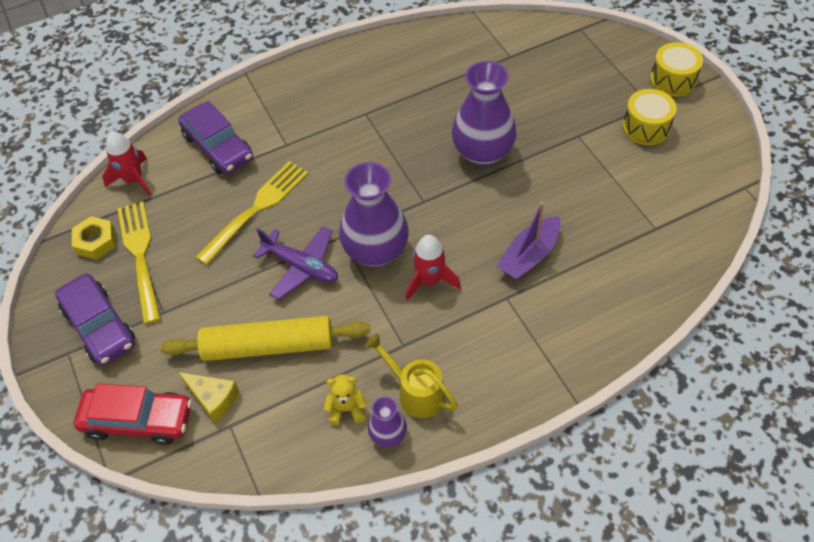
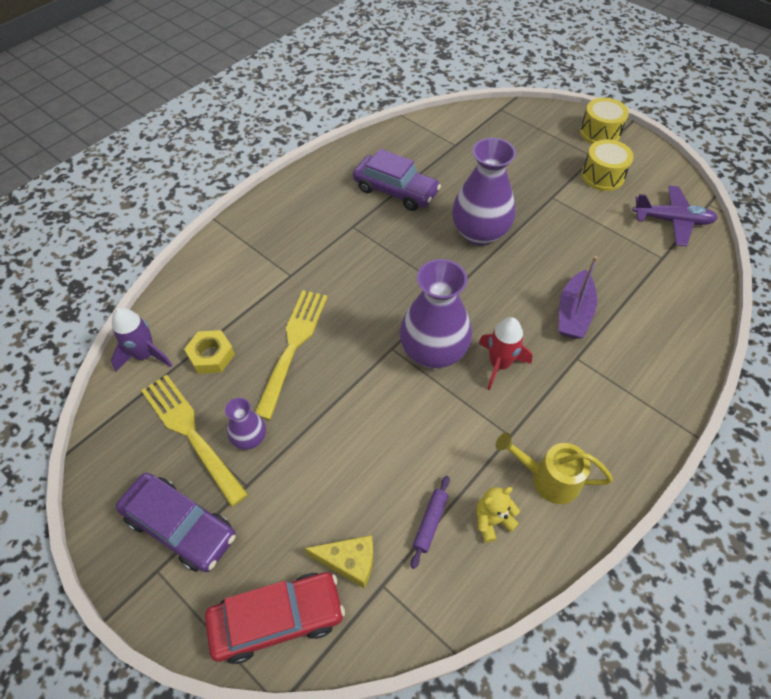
camera: 25 degrees left, 0 degrees up
(96, 241) = (132, 434): yellow nut -> yellow nut (211, 355)
(134, 180) = (145, 355): red rocket -> purple rocket
(218, 147) = (221, 297): purple car -> purple car (395, 191)
(268, 346) = (378, 483): yellow rolling pin -> none
(294, 392) = (430, 522): none -> purple rolling pin
(301, 267) = (368, 390): purple plane -> purple plane (672, 221)
(388, 435) = (547, 532): purple vase -> purple vase (250, 438)

